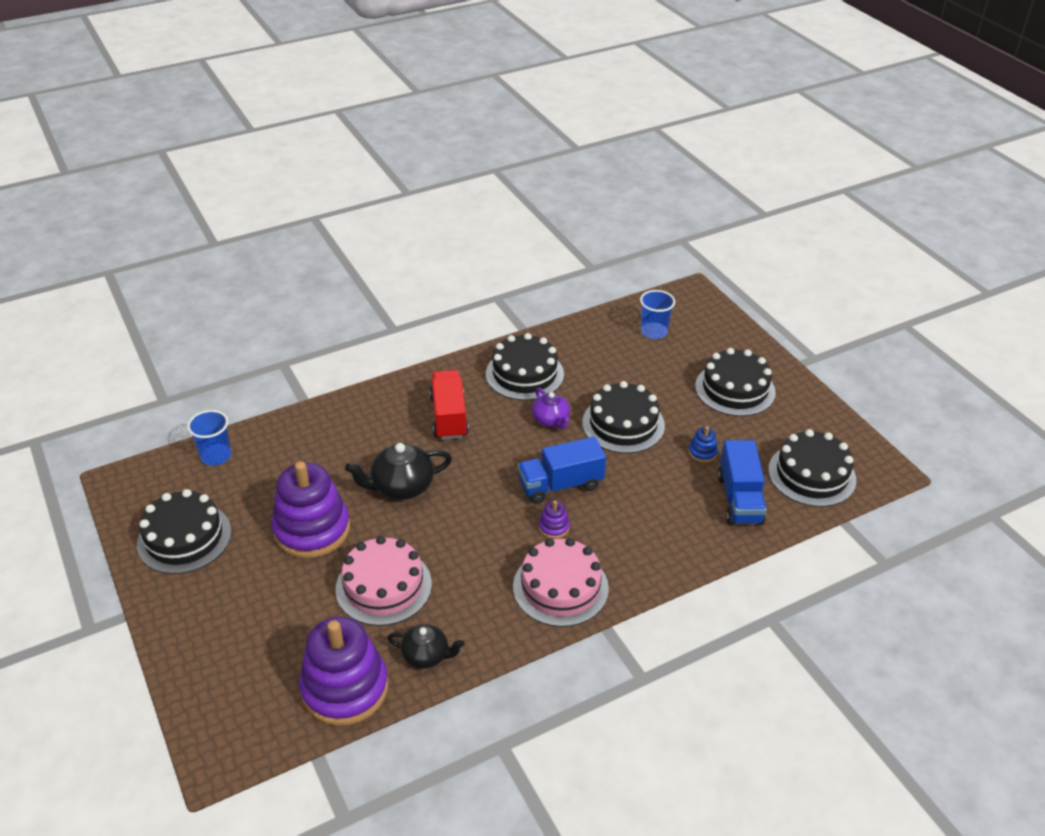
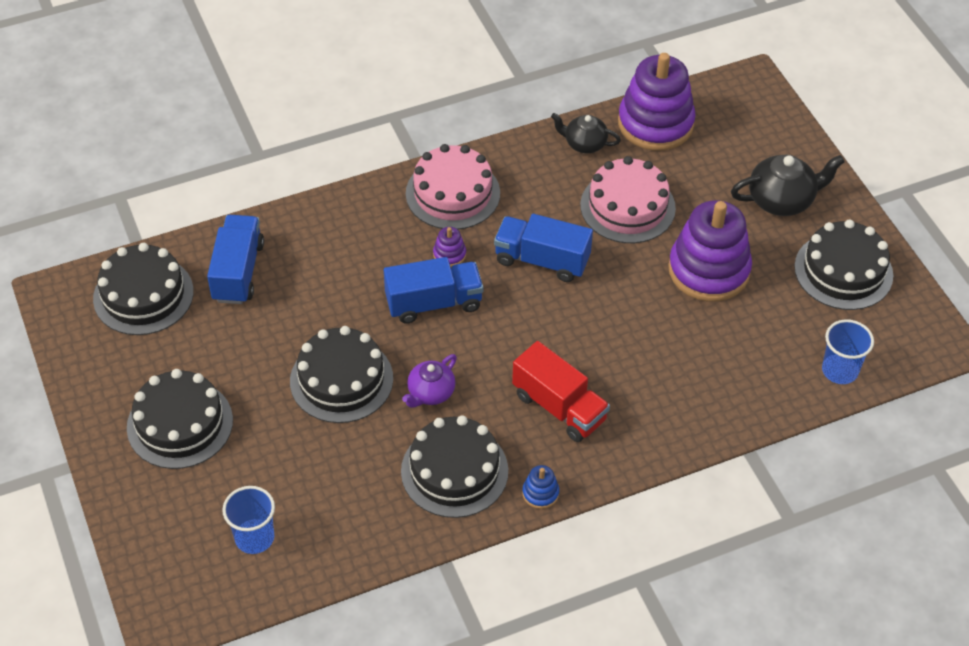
camera: 175 degrees left, 10 degrees up
(401, 486) = (615, 314): black teapot -> black teapot (781, 200)
(449, 417) = (559, 407): red truck -> red truck turned 45 degrees counterclockwise
(467, 528) = (542, 260): none -> blue truck
(551, 420) = (430, 393): purple teapot -> purple teapot turned 120 degrees counterclockwise
(702, 452) = (257, 333): blue stacking toy -> blue stacking toy (540, 493)

